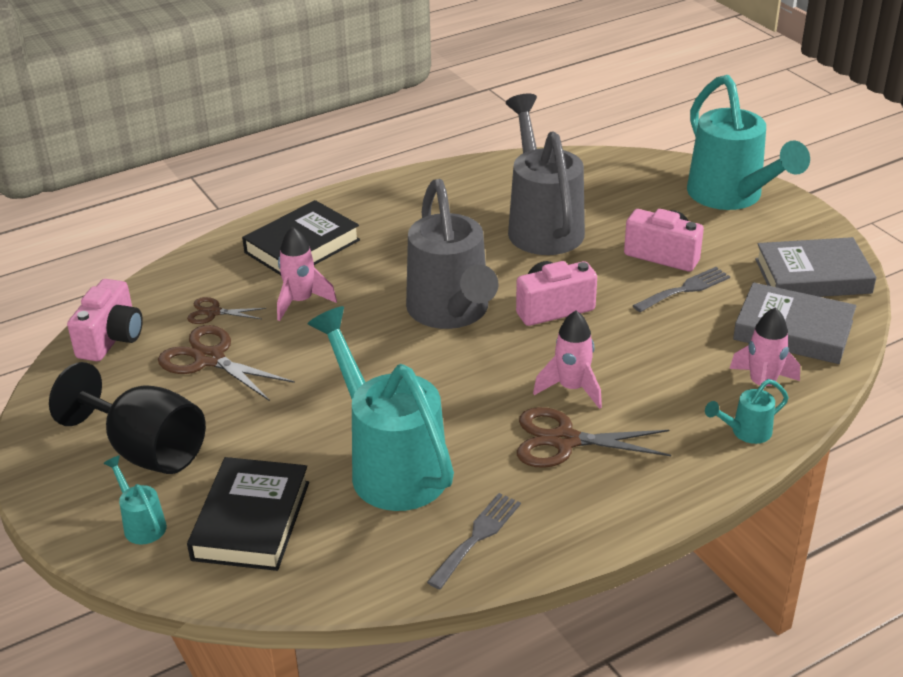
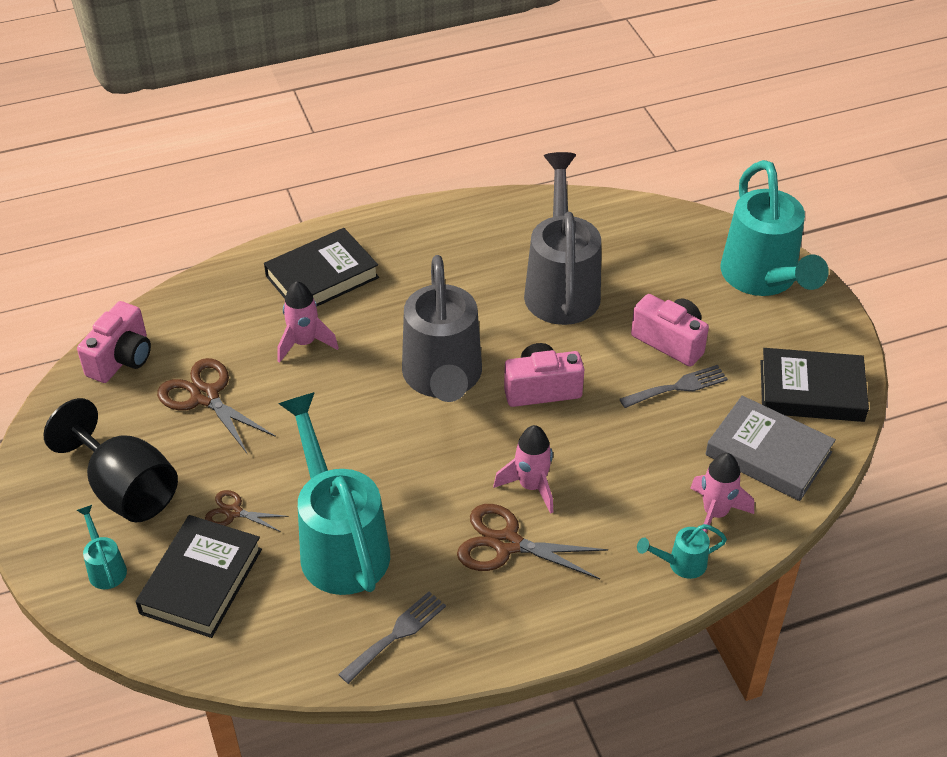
camera: 10 degrees right, 10 degrees up
(213, 312) = (221, 343): brown scissors -> brown scissors (234, 512)
(813, 276) = (811, 391): grey book -> black book

